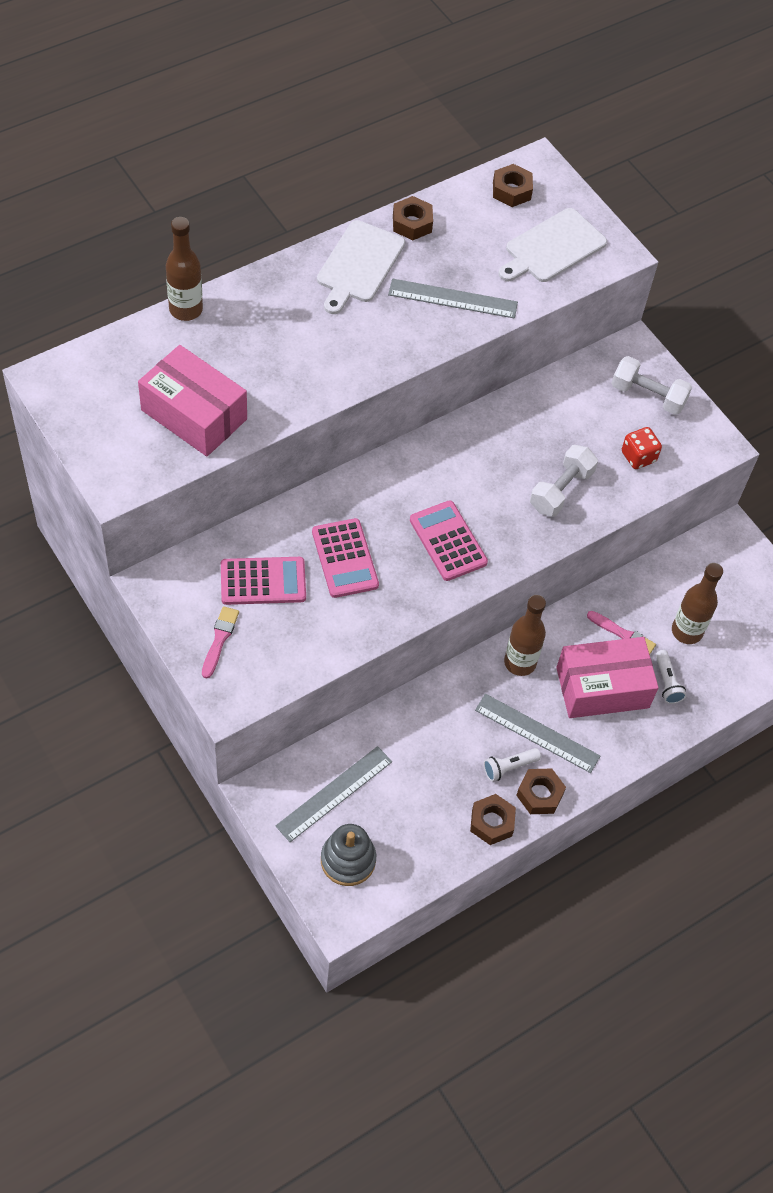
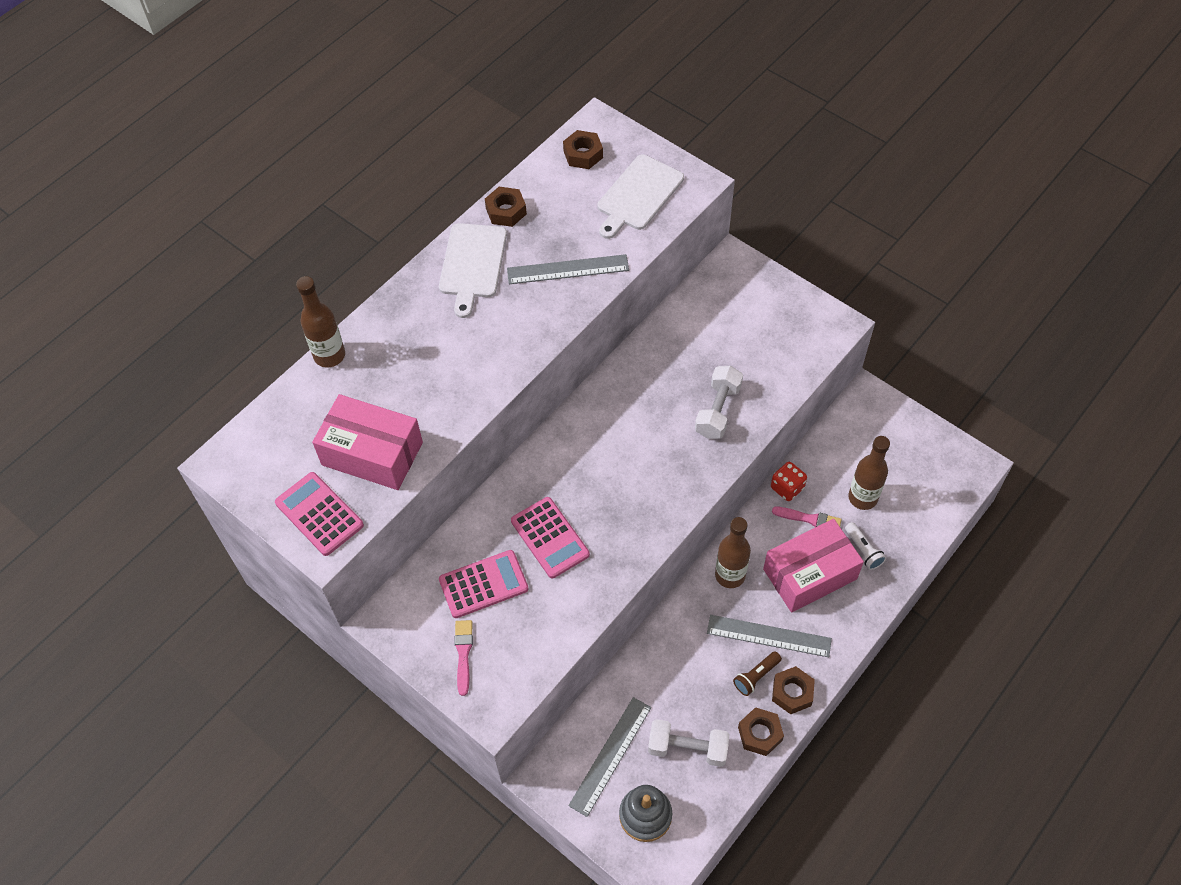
camera: 10 degrees left, 0 degrees up
(448, 541) = (636, 491): pink calculator -> pink calculator (319, 514)
(509, 767) = (756, 676): white flashlight -> brown flashlight
(638, 457) = (773, 358): red dice -> red dice (787, 488)
(648, 395) = (760, 299): white dumbbell -> white dumbbell (687, 748)

